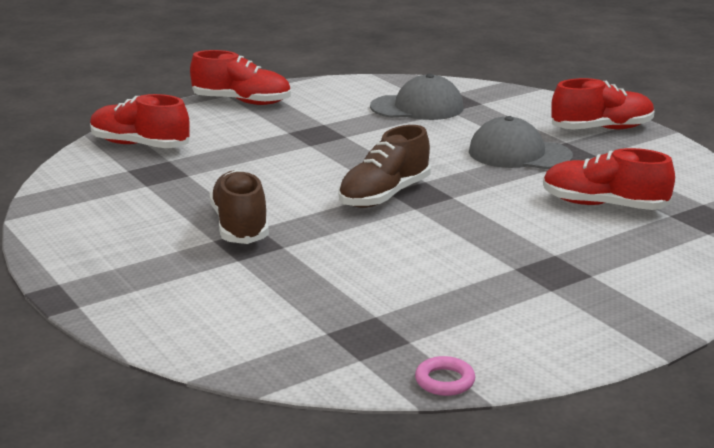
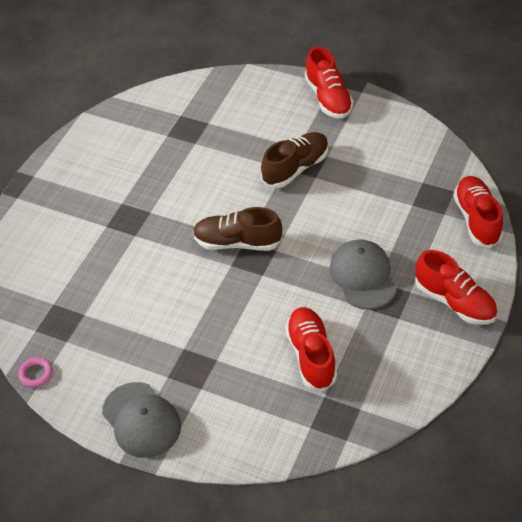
camera: 60 degrees right, 25 degrees up
(140, 145) = (218, 98): red shoe -> red shoe (477, 219)
(240, 226) = (146, 203): brown shoe -> brown shoe (296, 168)
(417, 107) = (401, 185): grey cap -> grey cap (141, 420)

